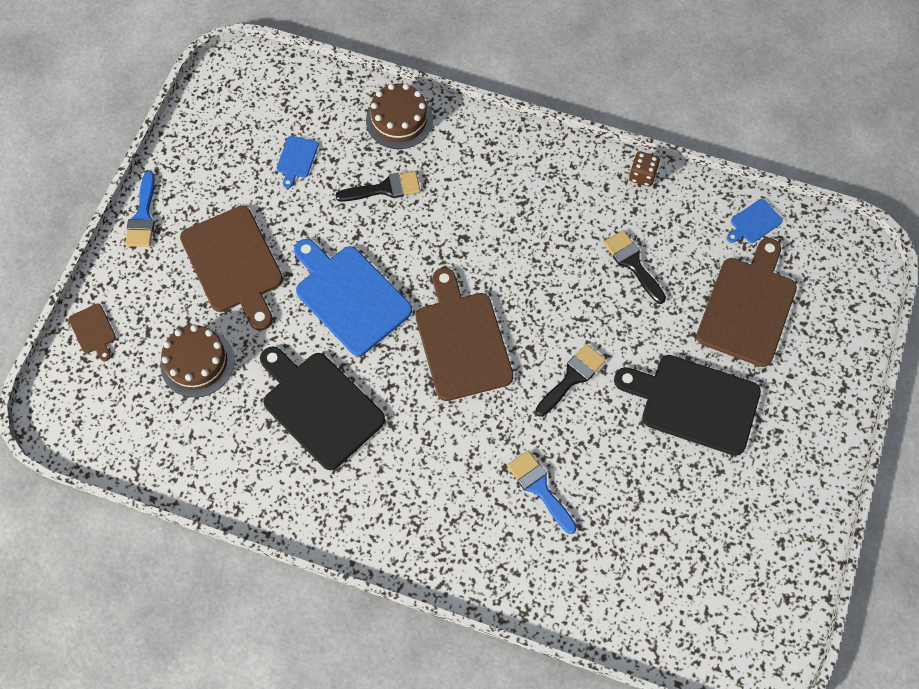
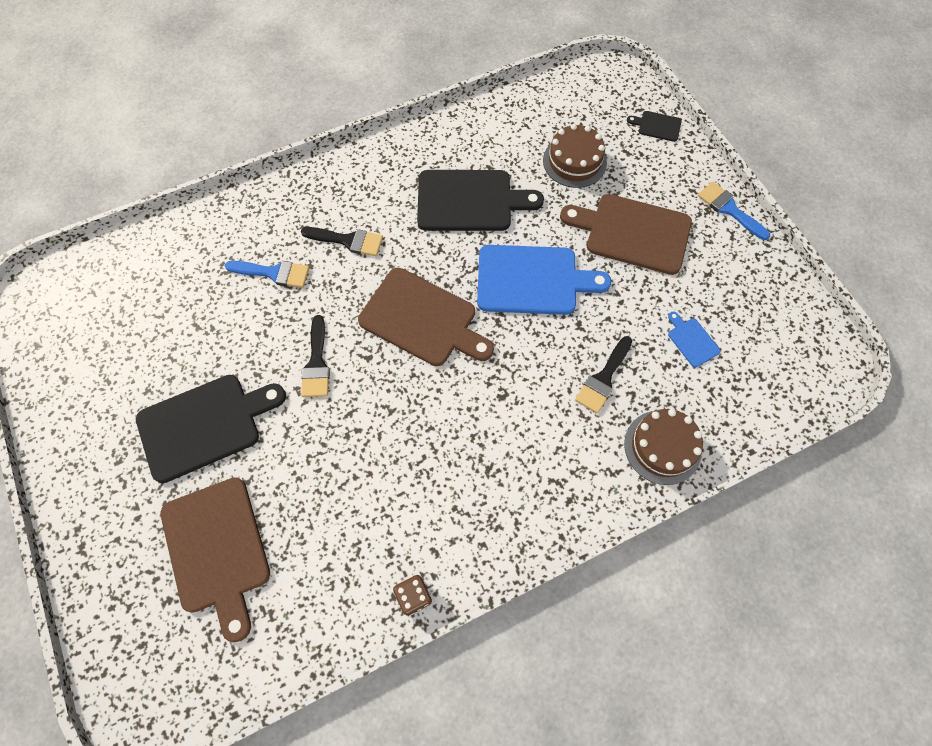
camera: 135 degrees right, 0 degrees up
(93, 331) = (657, 126): brown cutting board -> black cutting board
(632, 263) = (349, 498): black brush -> black brush (348, 241)
(754, 222) = (271, 645): blue cutting board -> none

